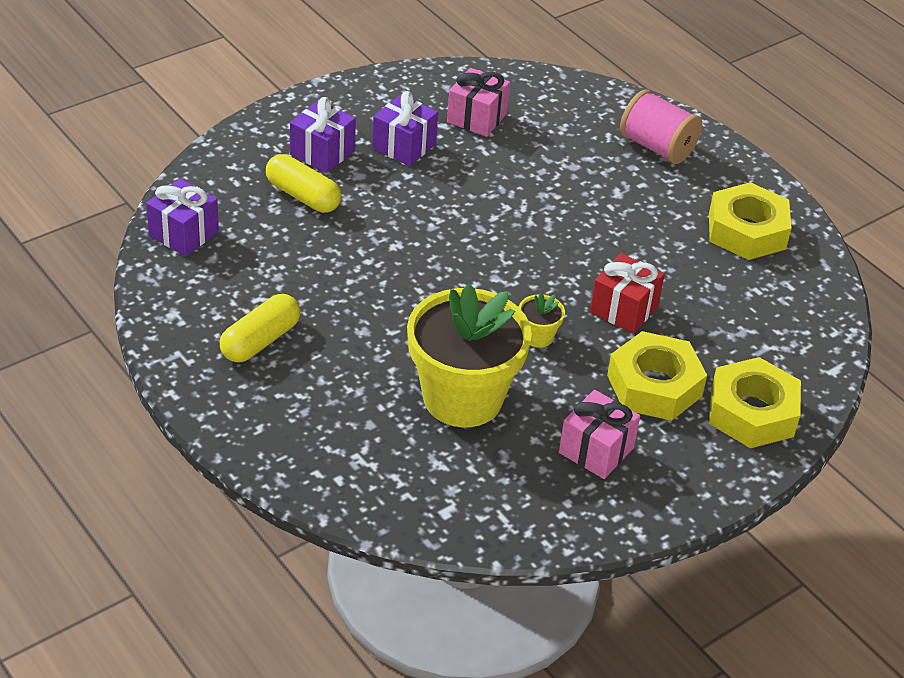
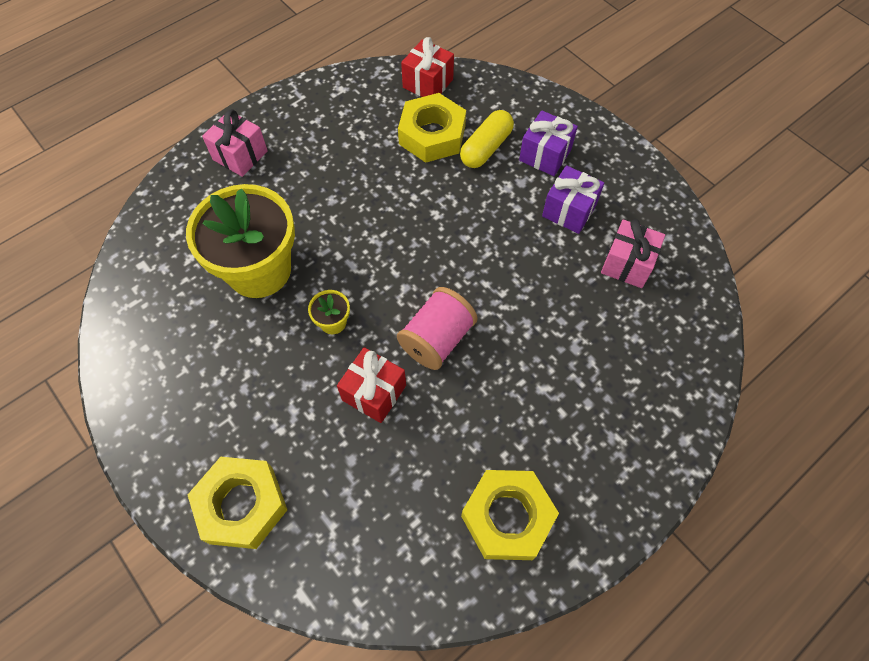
camera: 90 degrees right, 20 degrees up
(183, 234) = (428, 83): purple gift -> red gift
(260, 341) = (316, 139): yellow capsule -> none
(596, 450) = (199, 369): pink gift -> pink gift (240, 155)
(654, 386) = (275, 417): yellow nut -> yellow nut (432, 135)
(656, 147) = (627, 428): pink spool -> pink spool (437, 339)

